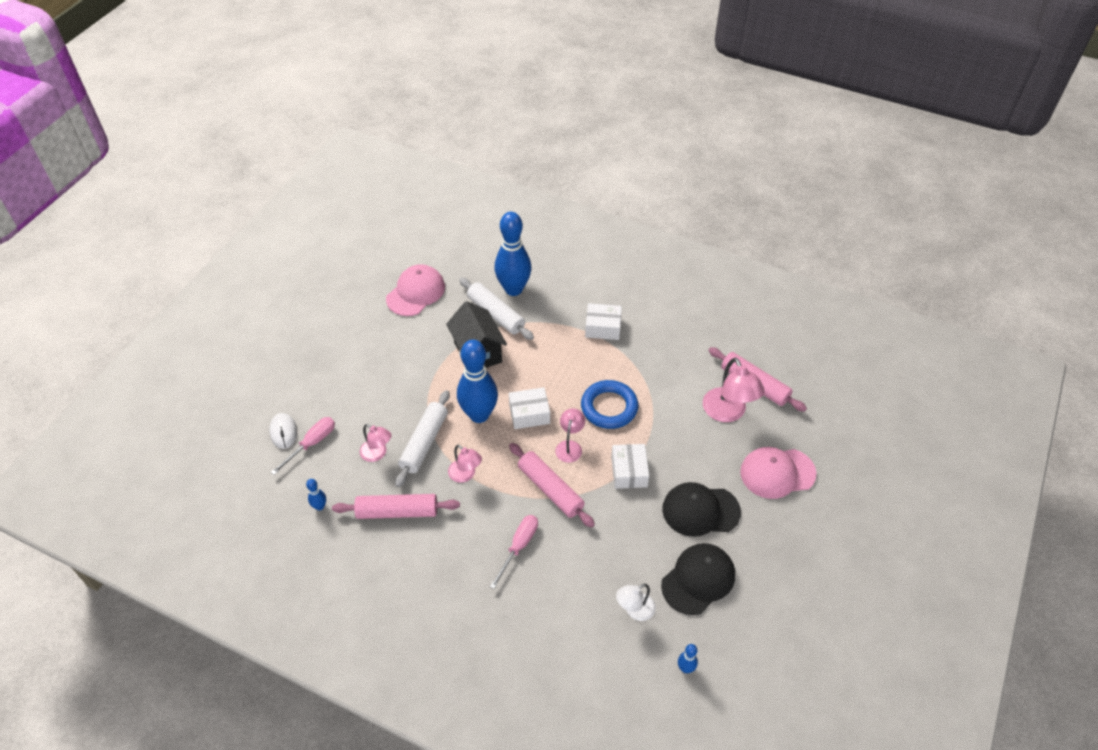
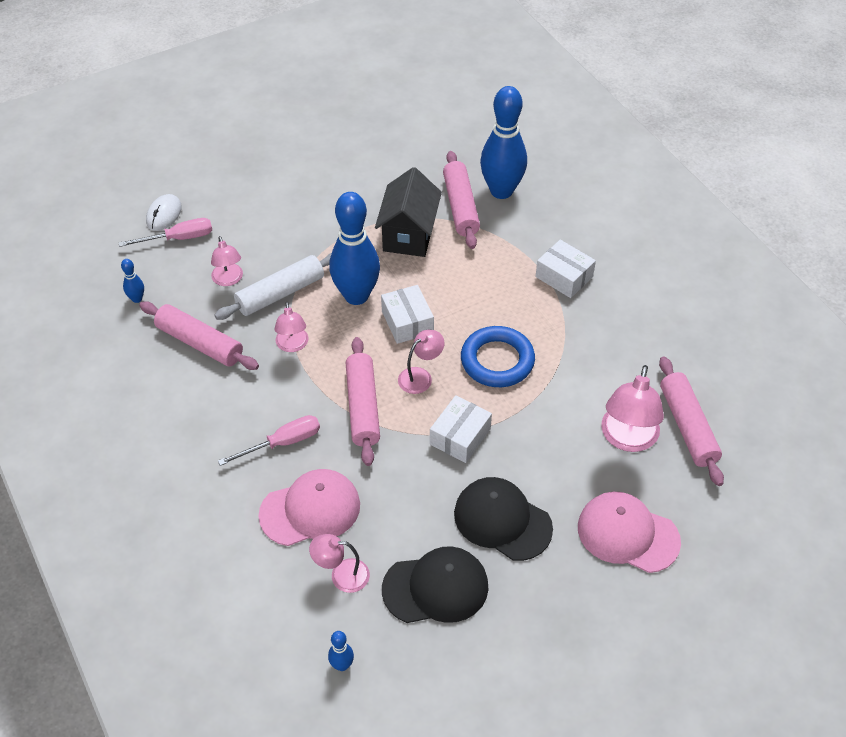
camera: 35 degrees right, 0 degrees up
(416, 292) = (398, 147): pink cap -> pink cap (310, 510)
(496, 314) = (460, 206): white rolling pin -> pink rolling pin
(529, 414) = (407, 322): white box -> white box turned 45 degrees clockwise
(634, 610) = (341, 575): white lamp -> pink lamp

